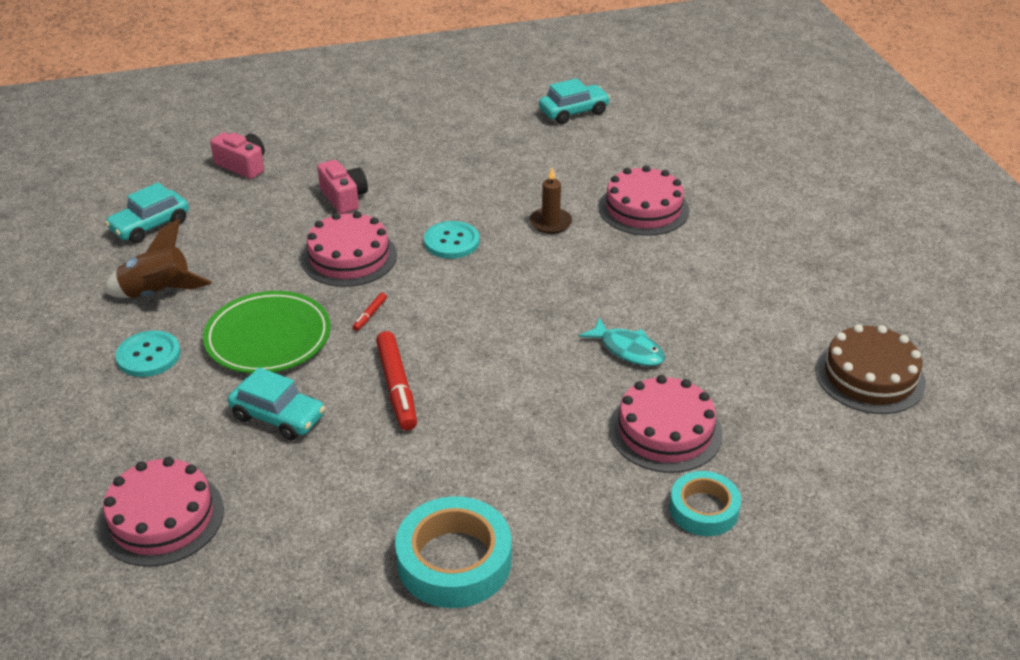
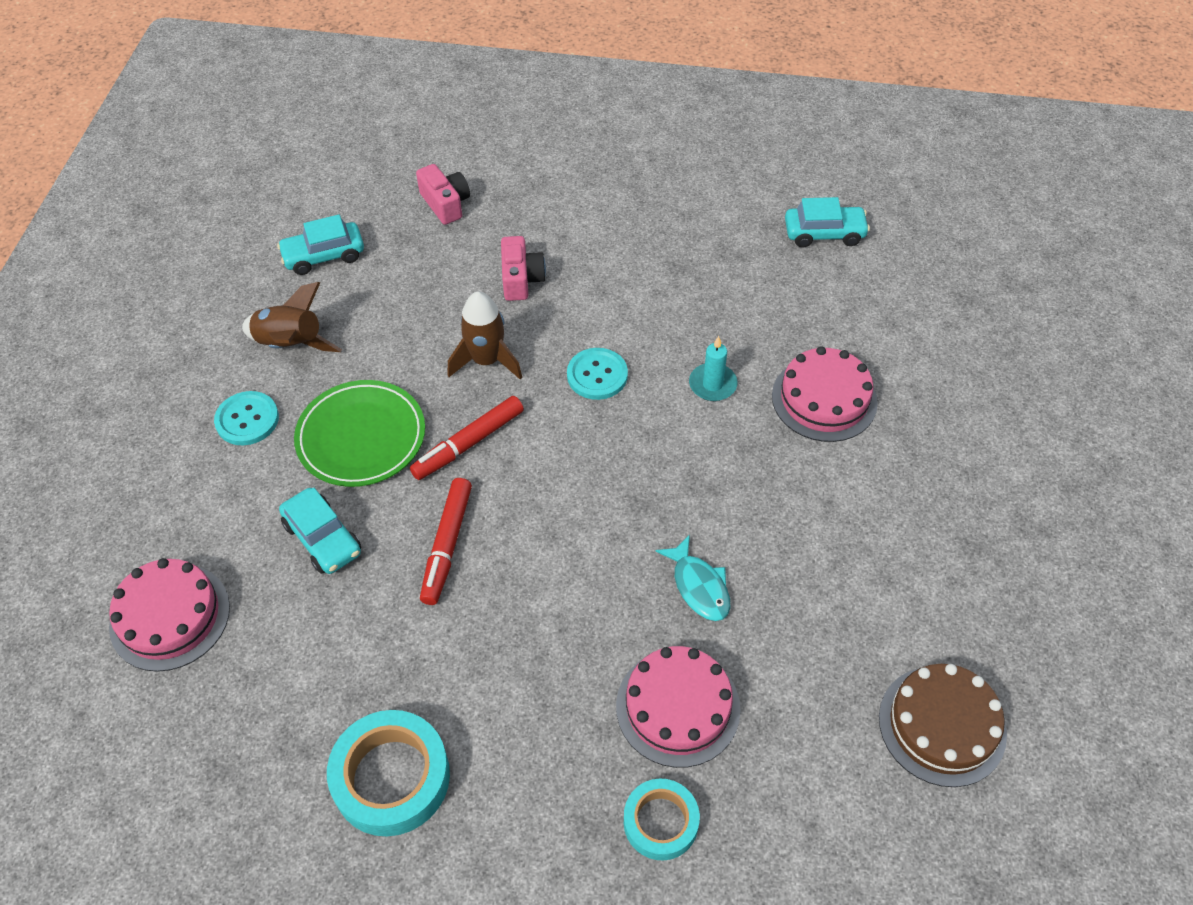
camera: 25 degrees right, 15 degrees up
(349, 257) = (486, 360): pink cake -> brown rocket
(370, 315) = (468, 443): red marker -> red marker, size x2.17
(550, 223) = (712, 384): brown candle -> turquoise candle

